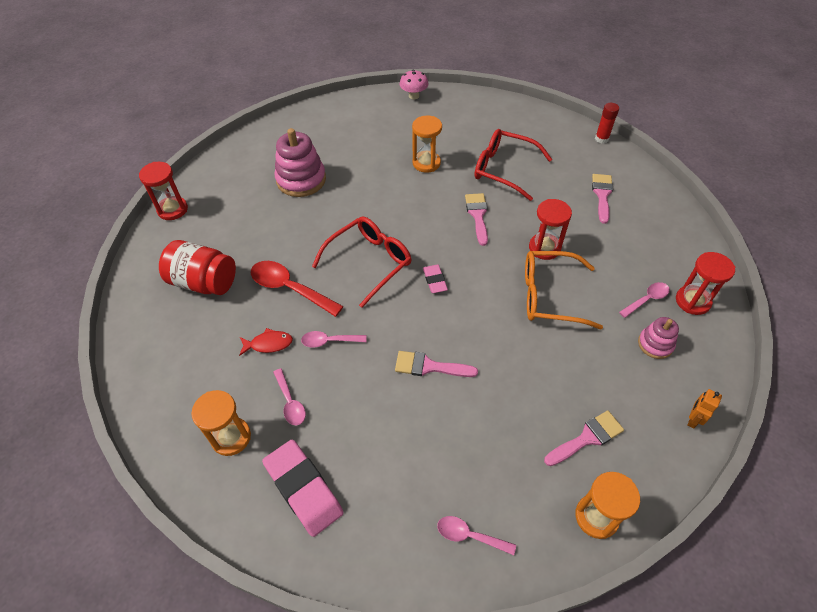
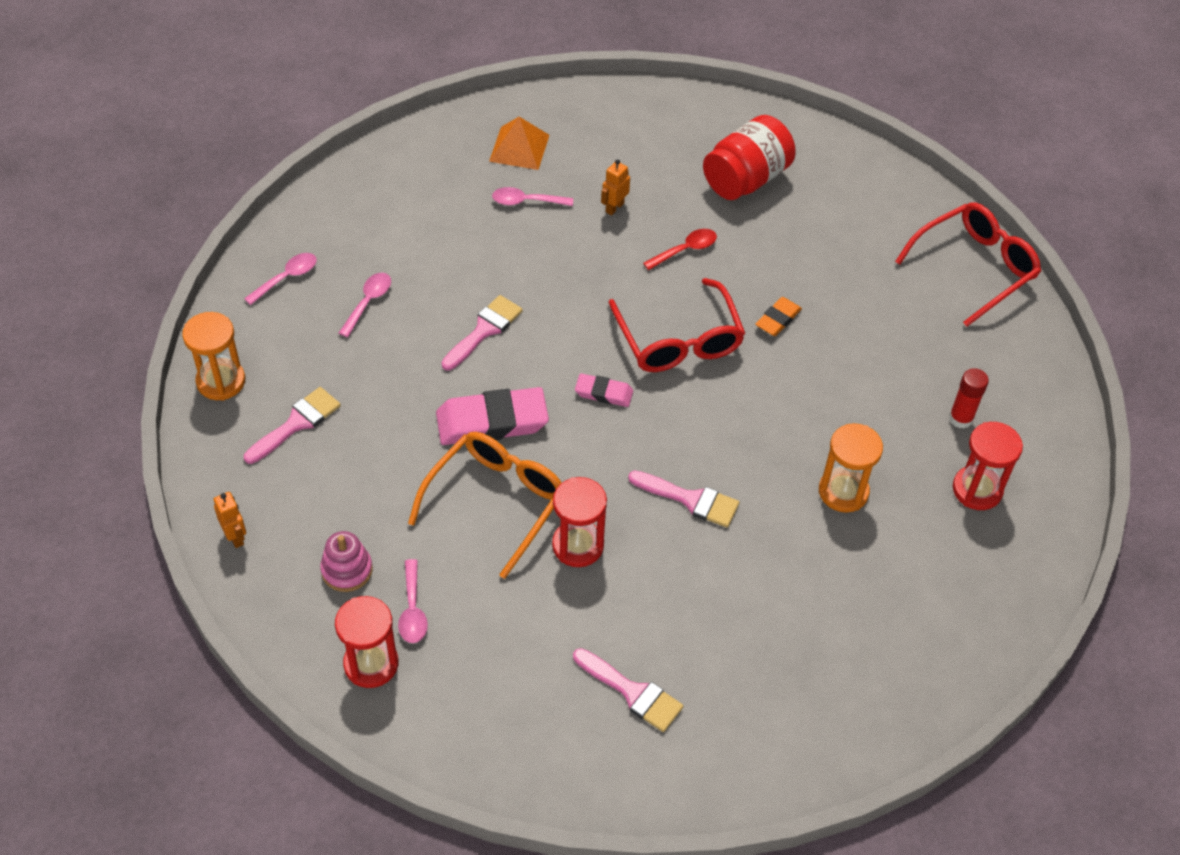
camera: 115 degrees right, 0 degrees up
(172, 210) = (898, 181): red hourglass -> red hourglass (977, 490)
(231, 437) = (519, 148): orange hourglass -> orange pyramid
(269, 344) = (614, 207): red fish -> orange robot
(290, 288) = (685, 250): red spoon -> red spoon, size x0.58
(301, 180) = (887, 327): pink stacking toy -> none
(303, 489) = (425, 181): pink eraser -> pink eraser (492, 421)
(323, 225) = (778, 319): none -> orange eraser
(329, 341) = (581, 258): pink spoon -> pink spoon (368, 302)
(414, 96) = (1040, 559): pink mushroom -> none
(504, 169) = (770, 589): red glasses -> red glasses (974, 268)
(587, 438) = (296, 423): pink brush -> pink brush turned 135 degrees counterclockwise
(601, 139) = (766, 790): red glue stick -> red glue stick (960, 418)

